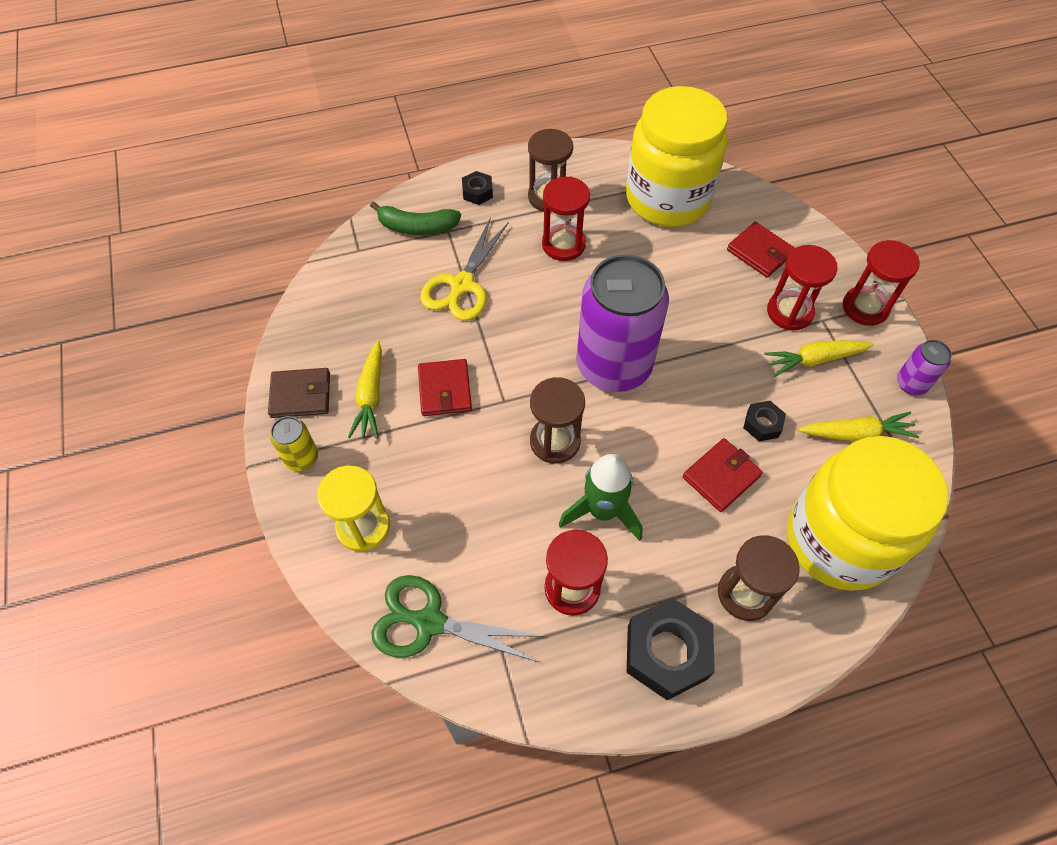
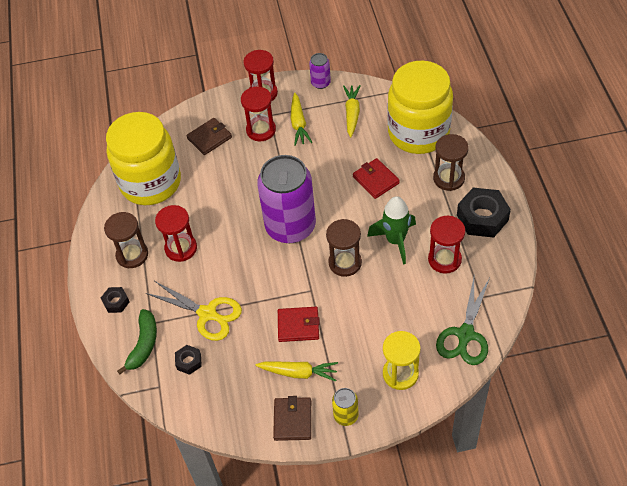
camera: 80 degrees left, 5 degrees down
(760, 252) = (209, 138): red wallet -> brown wallet
(762, 424) = (342, 155): black nut -> black nut (189, 362)

